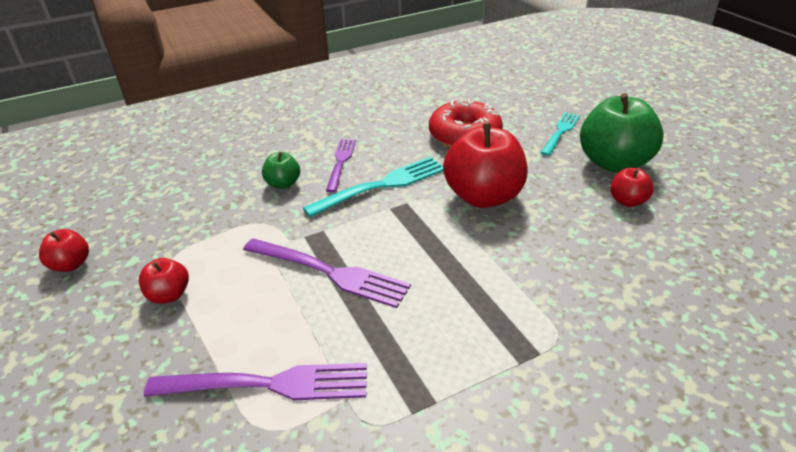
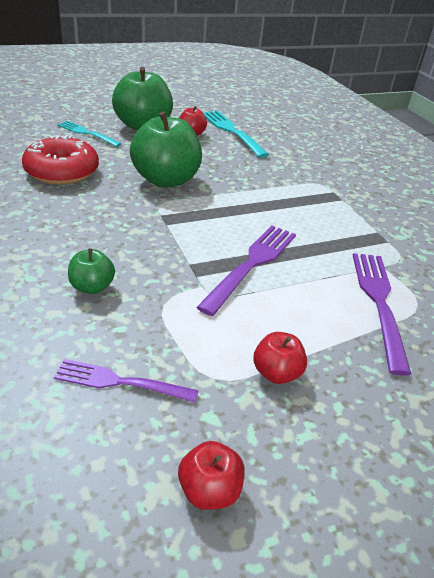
camera: 90 degrees left, 0 degrees up
(341, 162) = (69, 244): purple fork -> purple fork (120, 382)
(381, 186) = (127, 224): turquoise fork -> turquoise fork (232, 131)
(483, 197) = (166, 180): red apple -> green apple

